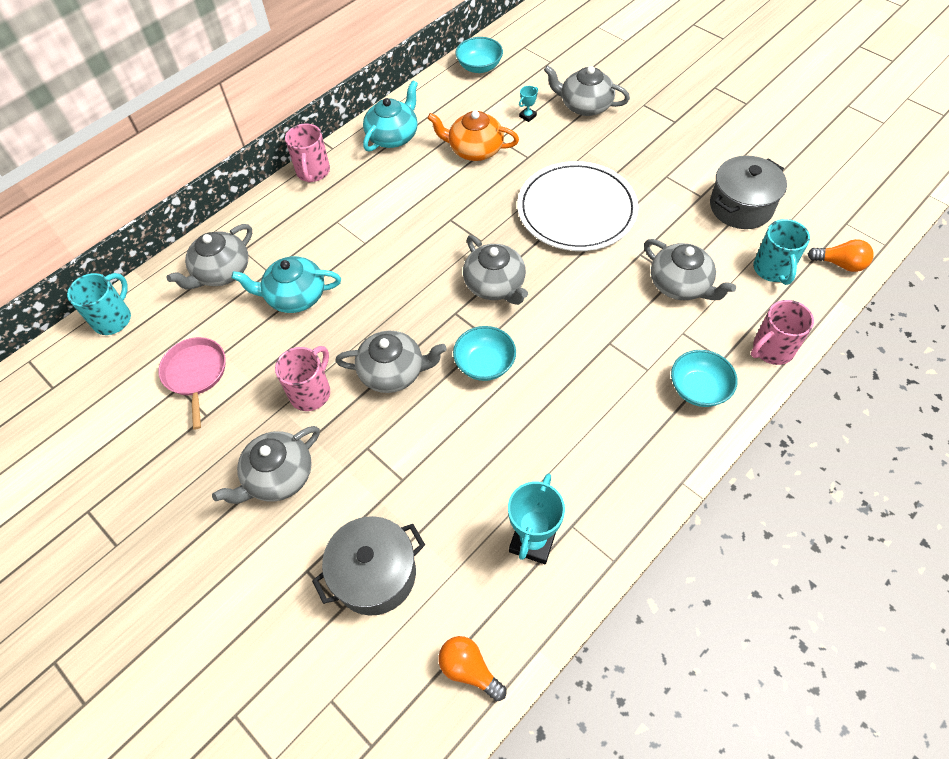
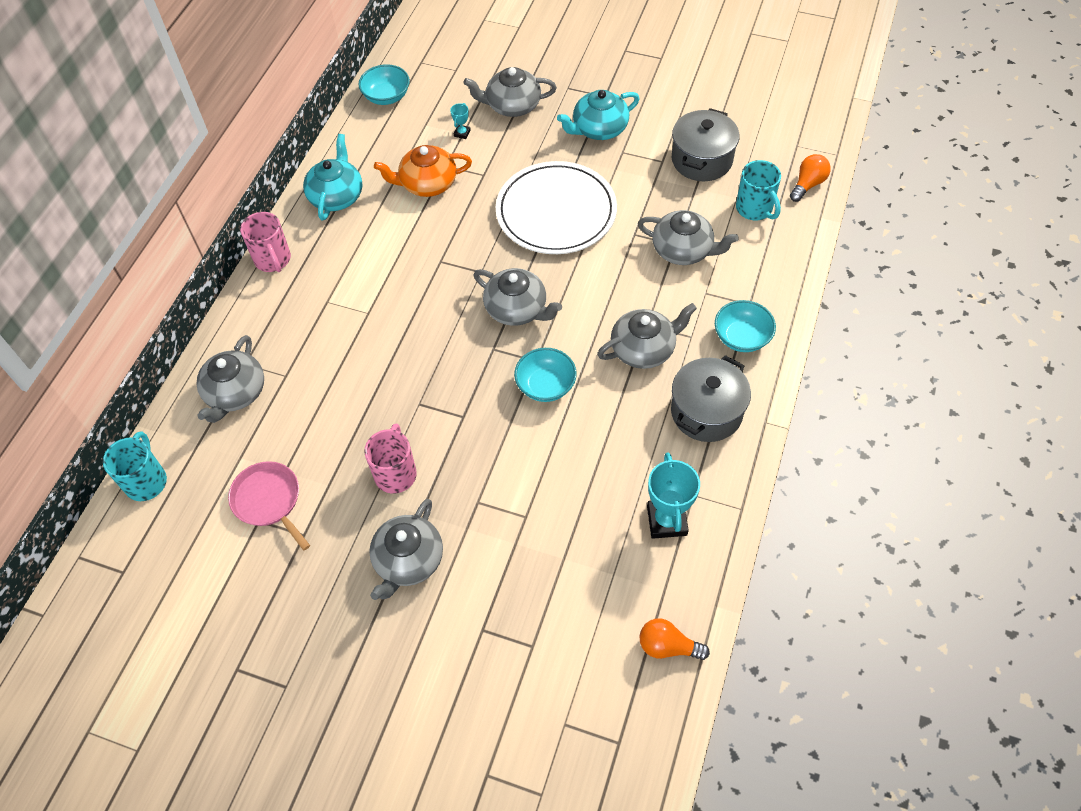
camera: 25 degrees left, 0 degrees up
(295, 296) = (326, 389): turquoise teapot -> turquoise teapot (599, 129)
(375, 574) = (545, 606): grey pot -> grey pot (706, 412)
(393, 372) = (464, 424): grey teapot -> grey teapot (644, 349)
(771, 349) = (786, 280): pink mug -> none
(840, 264) = (808, 184): orange light bulb -> orange light bulb turned 45 degrees counterclockwise

